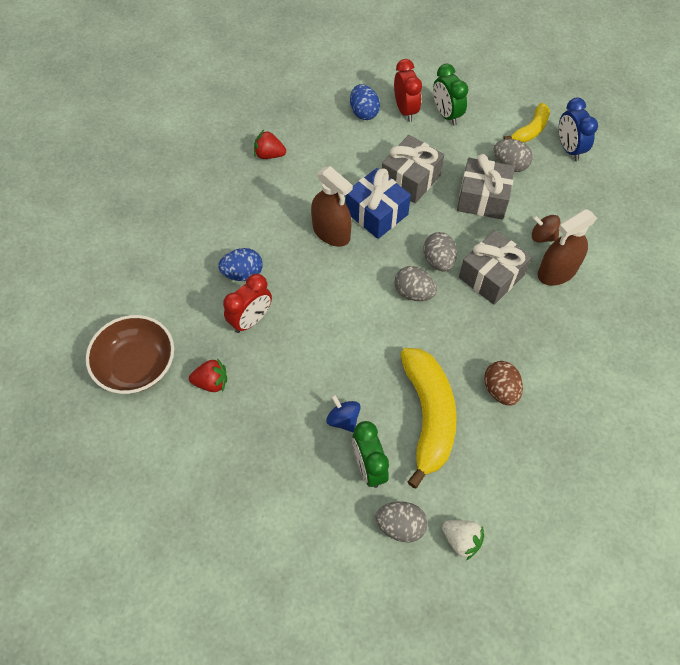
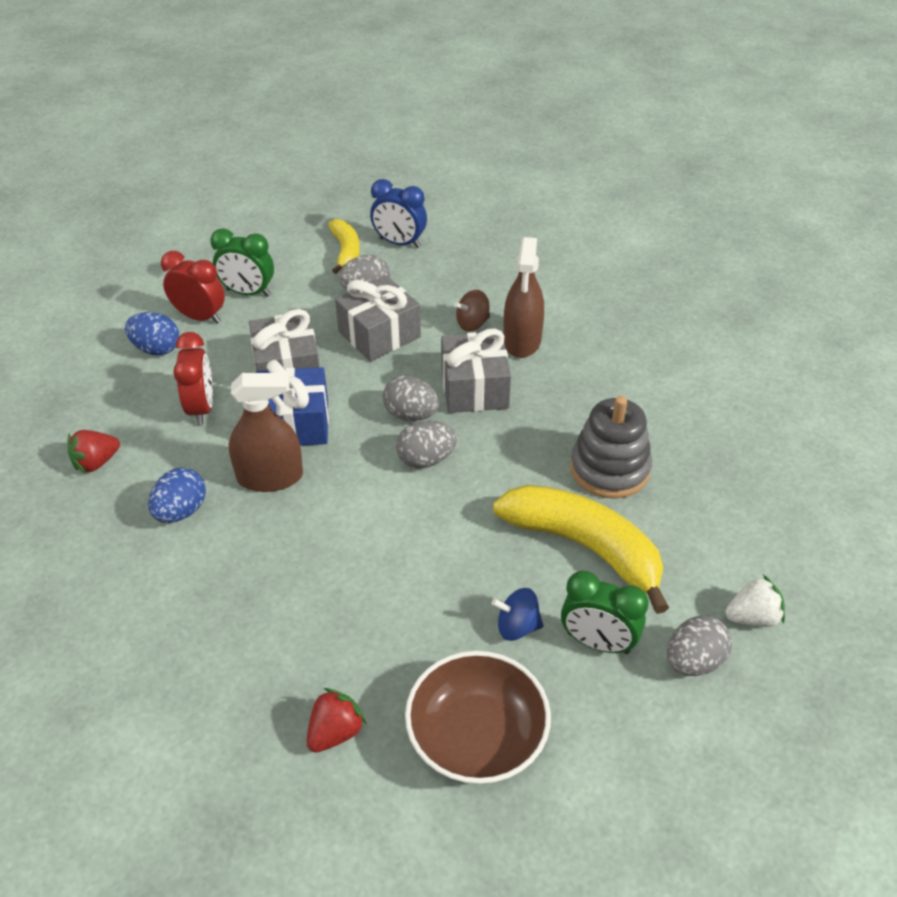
camera: 50 degrees left, 15 degrees down
(136, 365) = (219, 807): brown bowl -> brown bowl (477, 736)
(243, 273) = (223, 596): blue egg -> blue egg (181, 511)
(251, 320) = (295, 631): red clock -> red clock (201, 408)
(500, 390) = (609, 469): brown egg -> grey stacking toy

